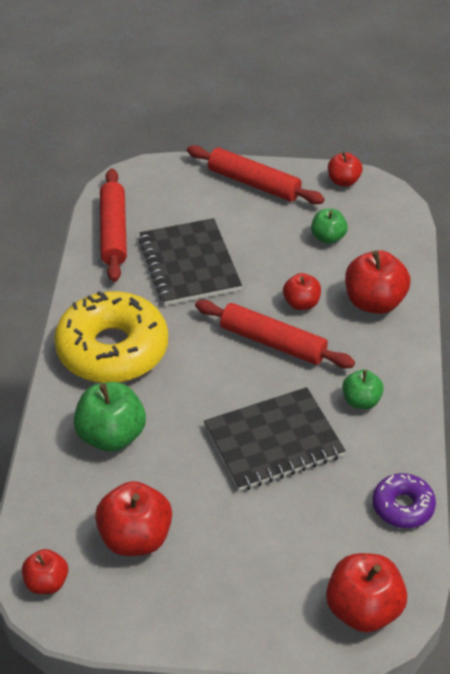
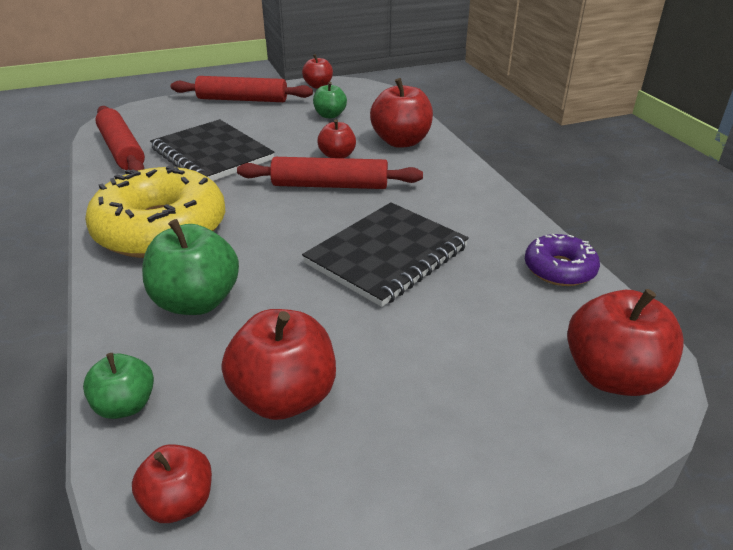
camera: 25 degrees left, 10 degrees down
(361, 401) = (446, 204): green apple -> green apple (125, 405)

